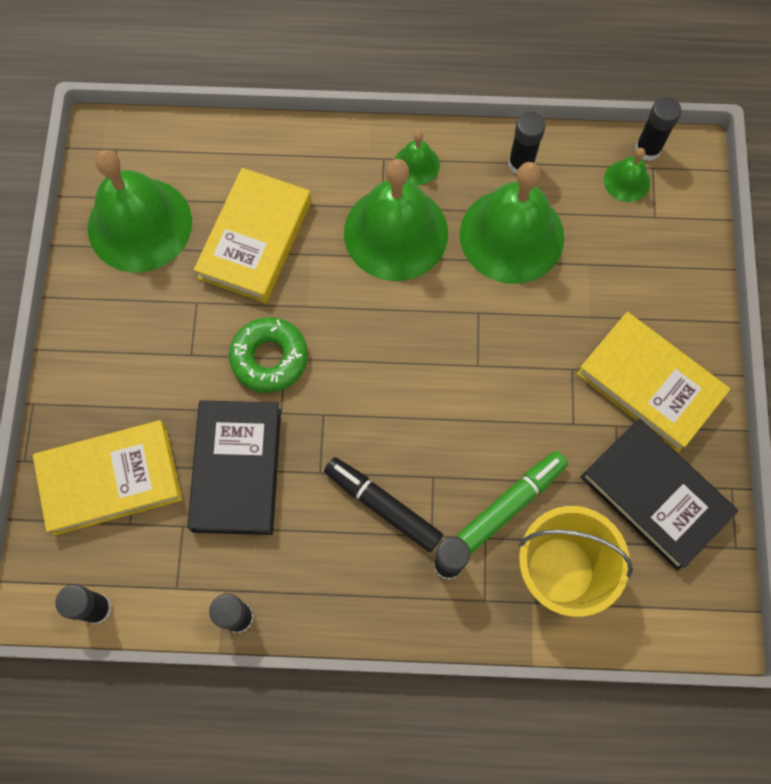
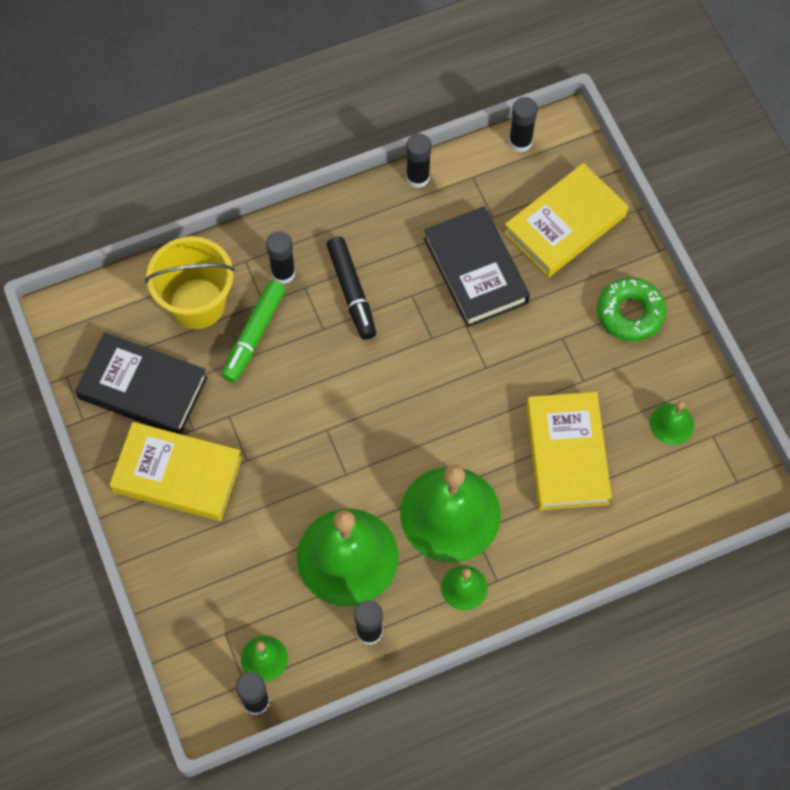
camera: 155 degrees right, 5 degrees down
(140, 224) = (671, 424): green bell -> green bell, size x0.45
(269, 358) = (498, 362): green donut -> green donut (630, 313)
(383, 506) = (351, 292): black marker -> black marker turned 60 degrees clockwise

